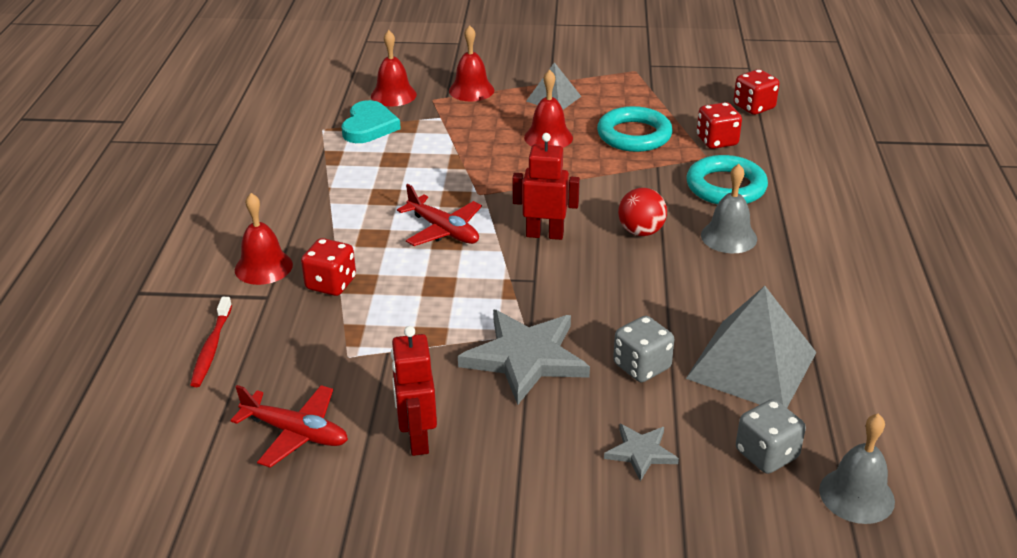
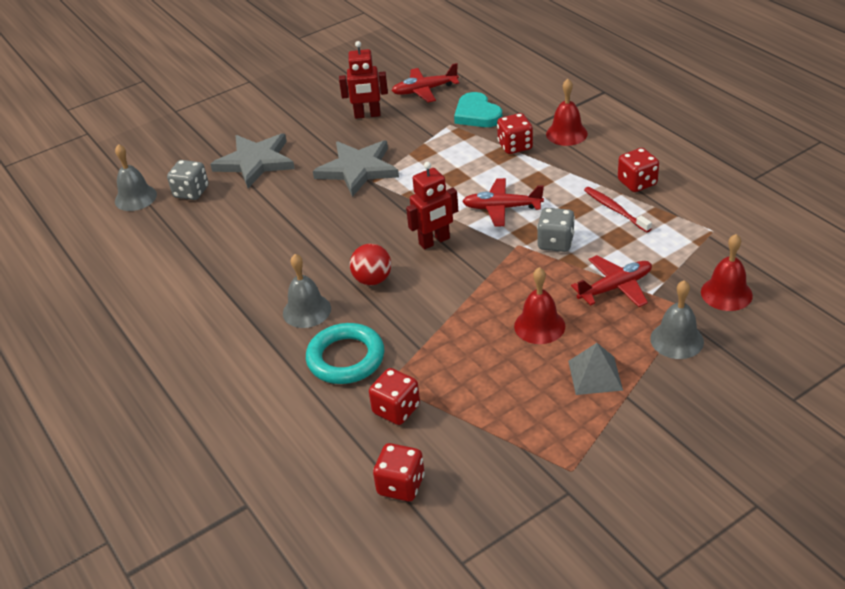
camera: 145 degrees right, 5 degrees up
(211, 348) = (520, 93): red toothbrush -> red toothbrush (615, 210)
(301, 188) = (637, 183): none -> red dice
(369, 126) = (686, 252): turquoise heart -> turquoise heart (477, 114)
(417, 439) = (367, 115): red robot -> red robot turned 135 degrees clockwise
(457, 132) = (615, 287): none -> red plane
(471, 90) = (676, 340): red bell -> grey bell
(634, 135) = (474, 372): turquoise ring -> none
(640, 452) = (255, 162): grey star -> grey star, size x1.96
(641, 366) = (290, 198): grey dice -> grey dice (555, 243)
(751, 365) = (228, 230): grey pyramid -> none

